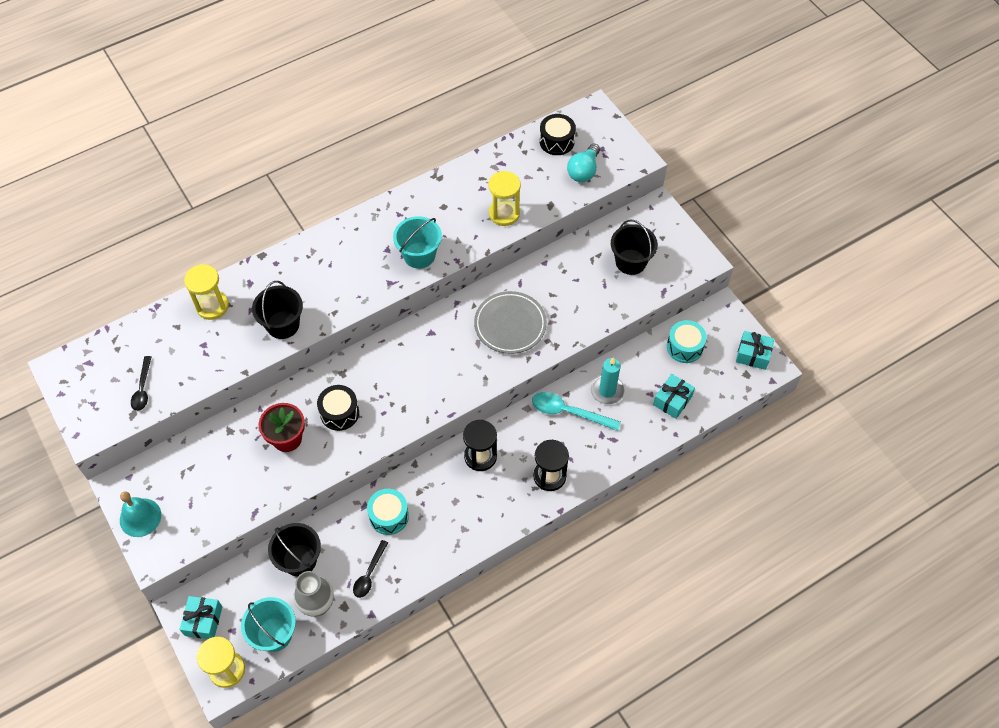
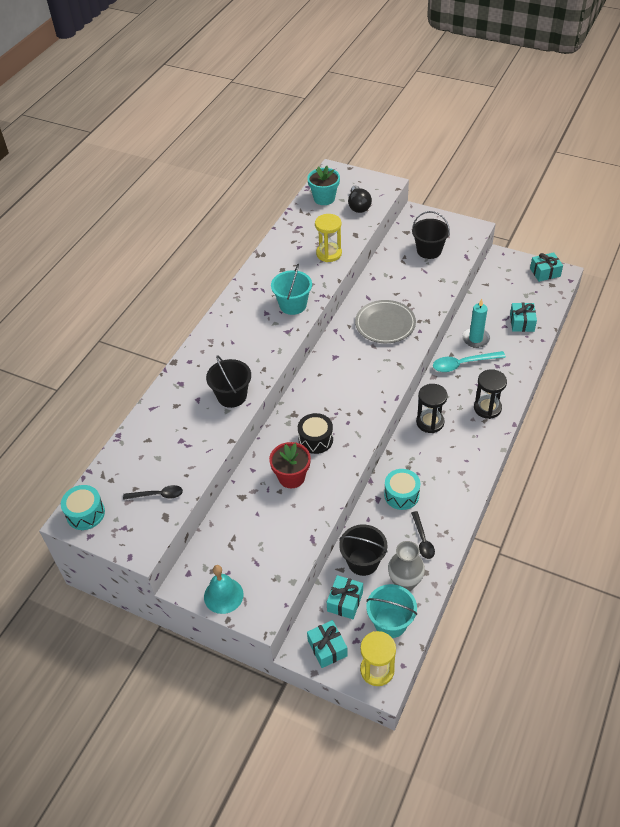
camera: 30 degrees left, 10 degrees down
(142, 389) = (158, 495): black spoon -> black spoon turned 60 degrees counterclockwise
(212, 306) = (164, 412): yellow hourglass -> none
(253, 588) = (345, 601): none -> turquoise gift
(556, 141) = (324, 198): black drum -> turquoise flower pot
(583, 171) = (358, 206): turquoise light bulb -> black light bulb
(684, 347) = (499, 289): turquoise drum -> turquoise drum (85, 513)

